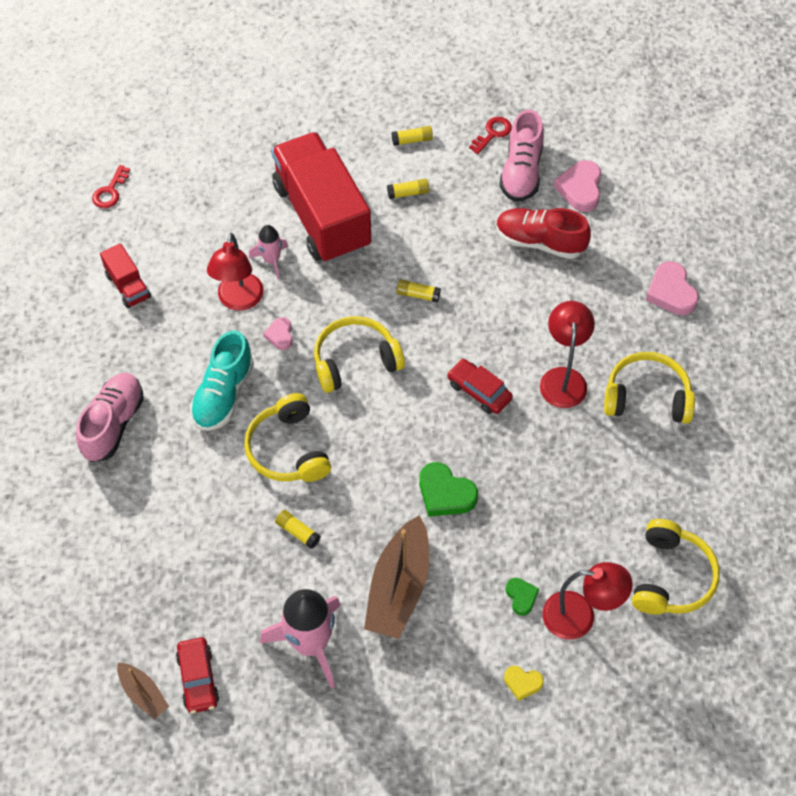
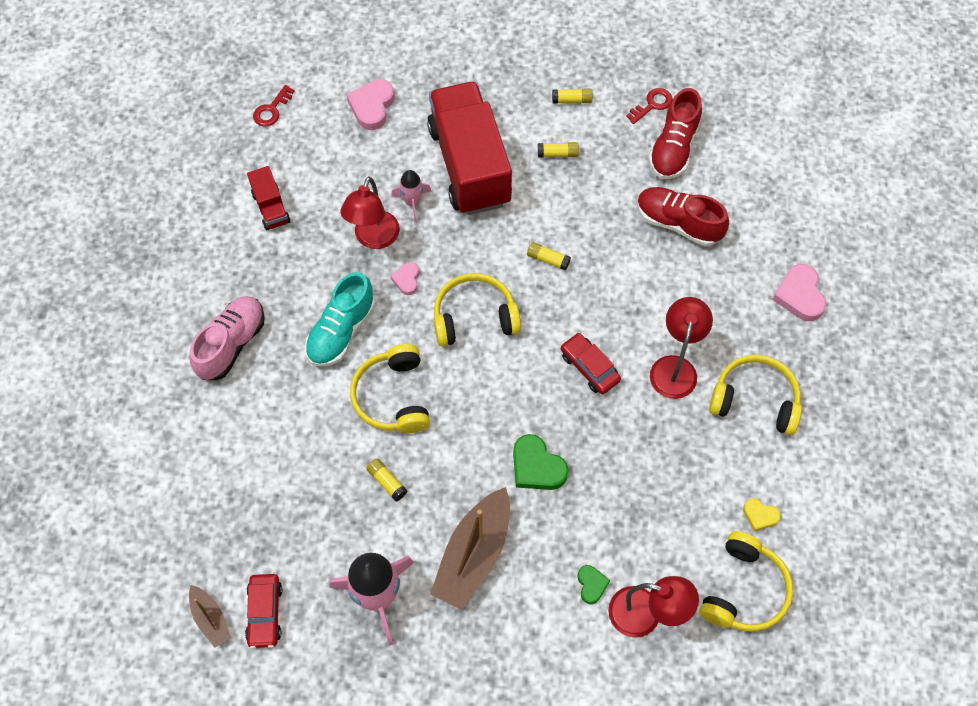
camera: 10 degrees right, 5 degrees up
(521, 172) = (673, 148): pink shoe -> red shoe
(522, 683) = (576, 673): yellow heart -> yellow heart (760, 515)
(580, 189) = (728, 174): pink heart -> pink heart (372, 107)

